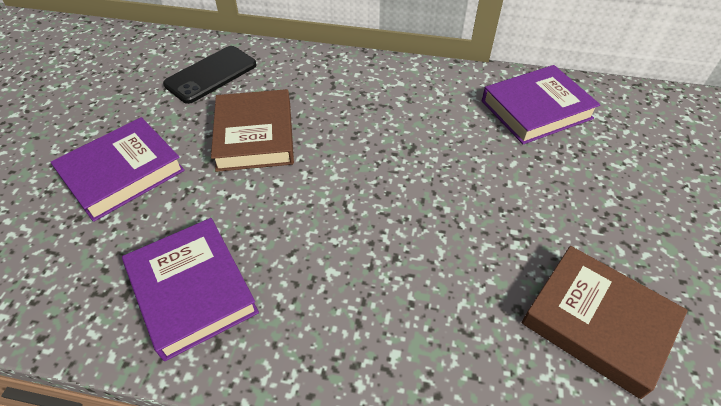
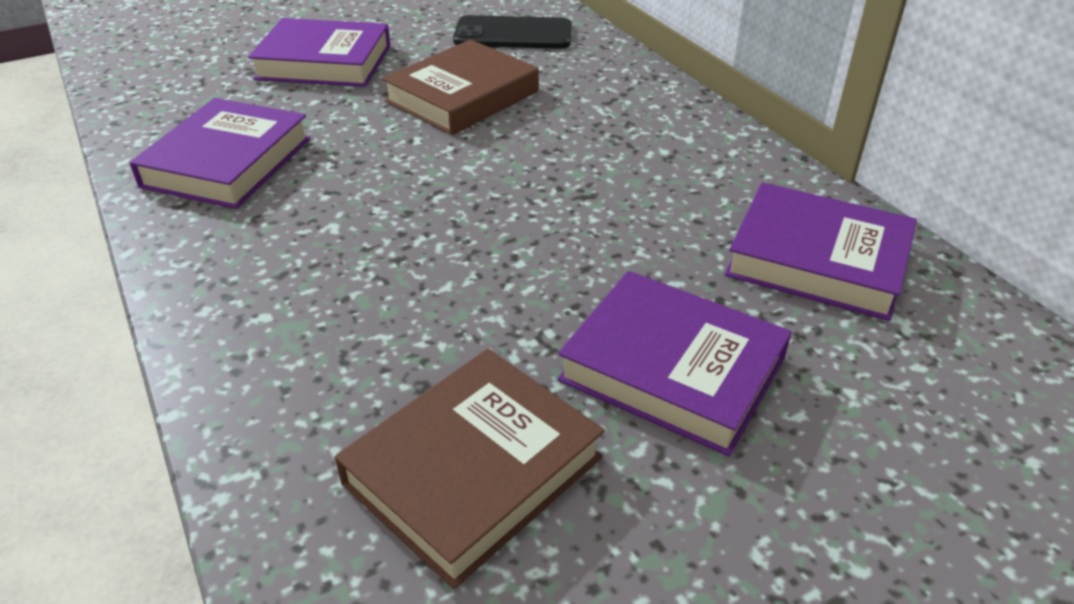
camera: 50 degrees right, 10 degrees down
(575, 205) = (672, 369): none -> purple book
(597, 322) = (473, 470): brown book -> brown book turned 45 degrees clockwise

